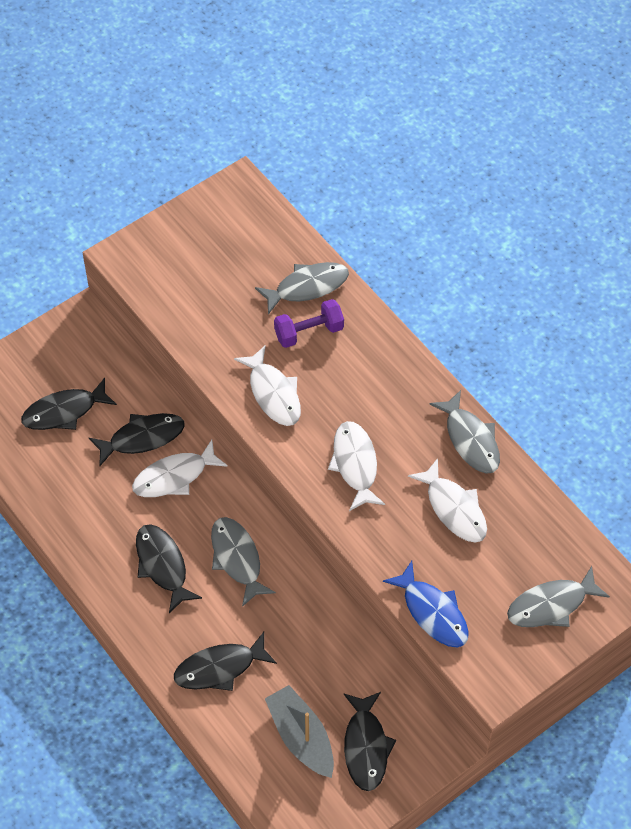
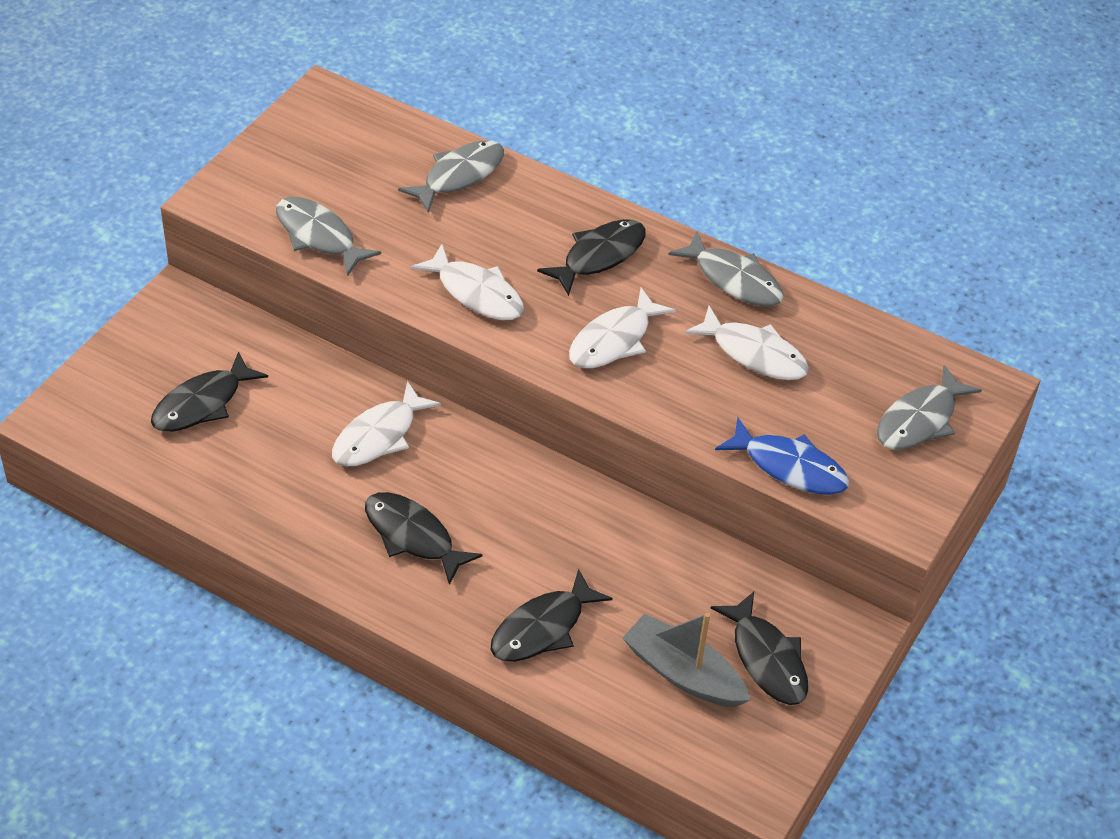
camera: 25 degrees left, 10 degrees down
(142, 438) = (317, 405): black fish -> black fish (599, 256)
(237, 559) = (502, 502): grey fish -> grey fish (319, 236)
(309, 332) = (485, 220): purple dumbbell -> none
(355, 464) = (614, 340): white fish -> white fish turned 105 degrees counterclockwise

